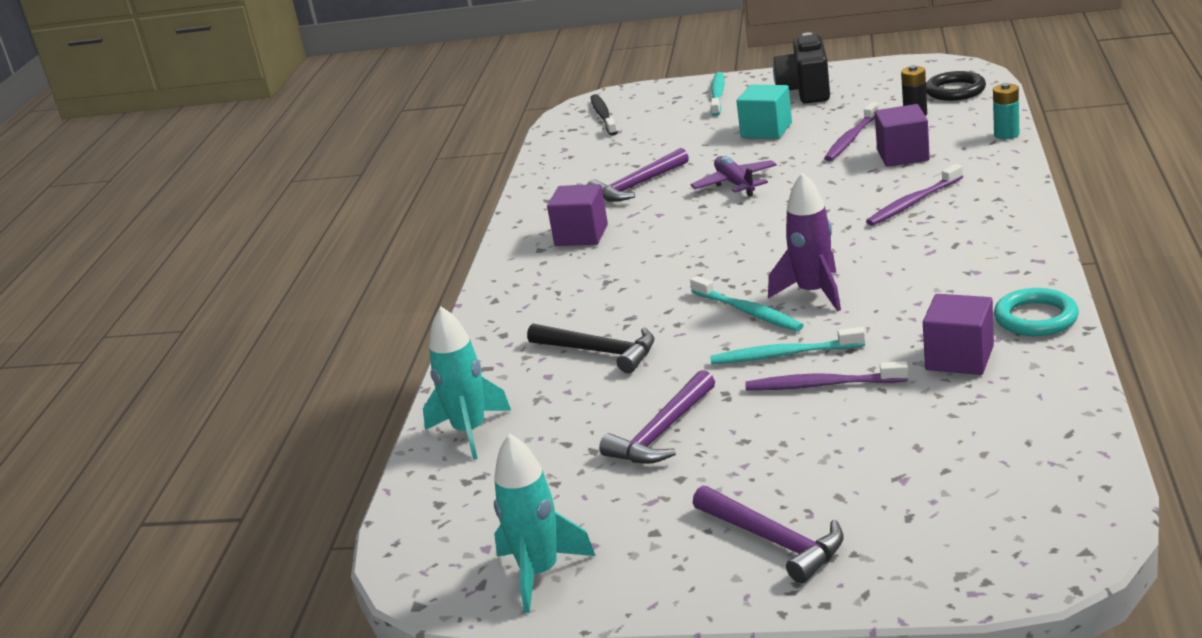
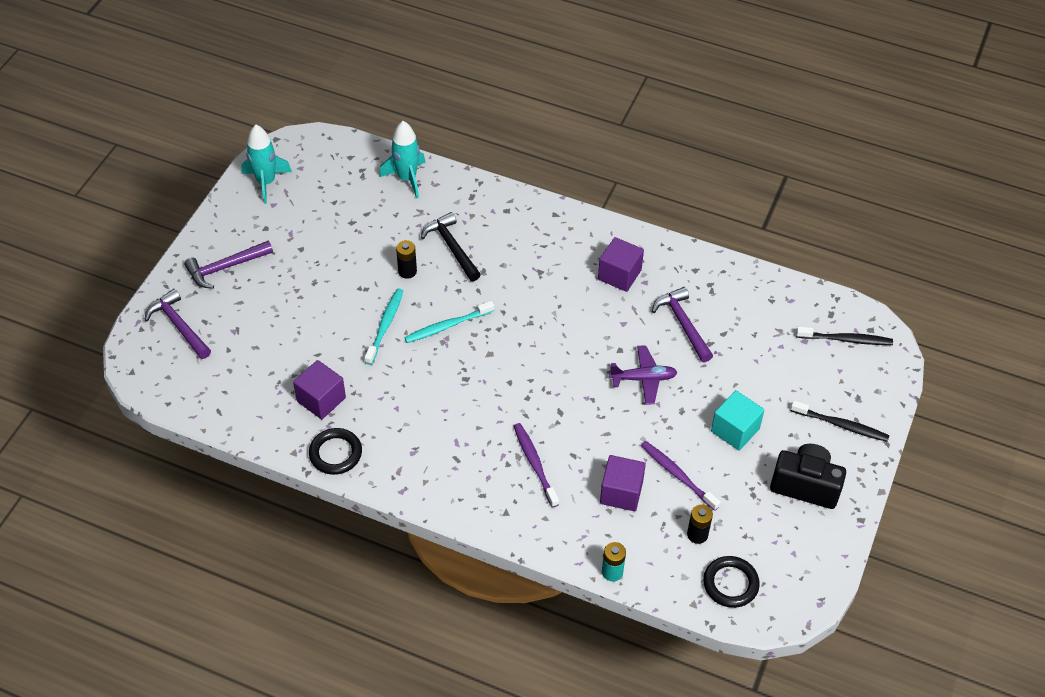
camera: 100 degrees right, 25 degrees up
(599, 352) = (452, 247): black hammer -> black hammer turned 105 degrees clockwise
(662, 432) = (347, 253): purple hammer -> purple hammer (179, 326)
(668, 370) = (407, 271): none -> black battery
(717, 95) = (841, 425): turquoise toothbrush -> black toothbrush
(813, 293) = (446, 364): purple rocket -> none
(821, 385) = (341, 330): purple toothbrush -> none
(1036, 318) = (335, 453): turquoise ring -> black ring

